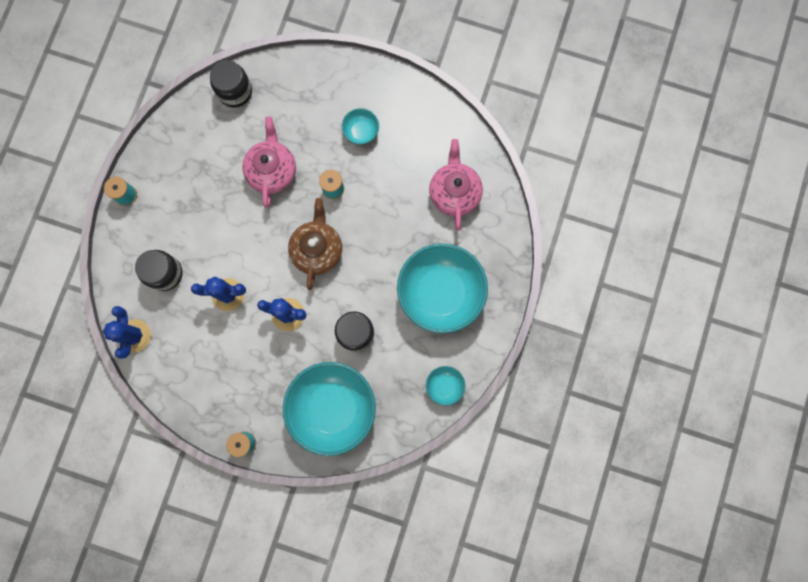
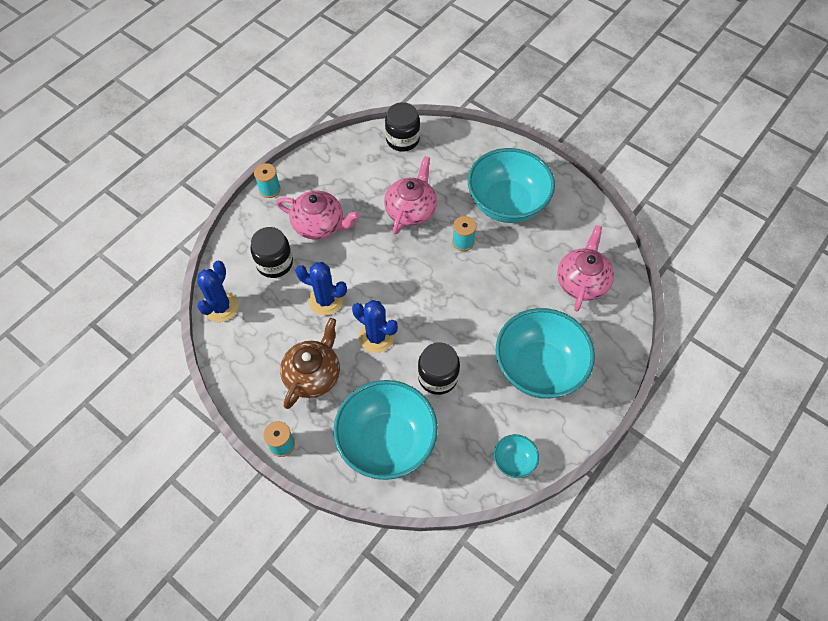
camera: 20 degrees right, 20 degrees down
(190, 217) = (319, 225): none -> pink teapot
(317, 250) = (427, 289): brown teapot -> brown teapot (313, 375)
(361, 131) = (507, 203): turquoise bowl -> turquoise bowl, size x2.27

